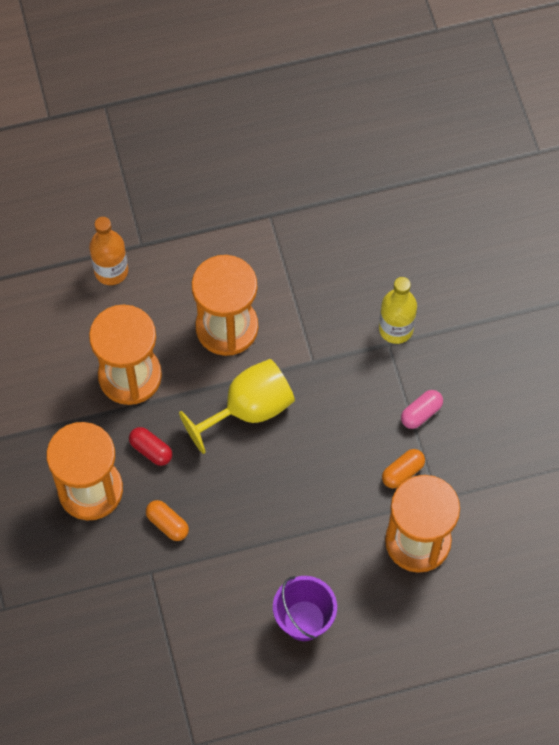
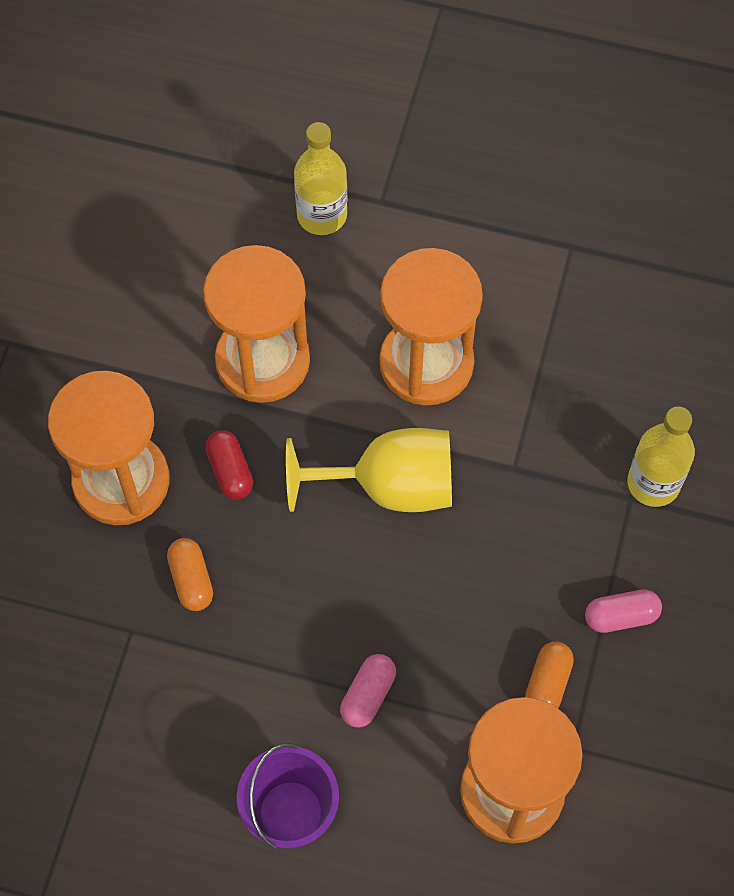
camera: 30 degrees right, 0 degrees up
(111, 271) = (322, 215): orange bottle -> yellow bottle
(307, 533) = (368, 695): none -> pink capsule
(402, 472) = (547, 684): orange capsule -> orange capsule turned 60 degrees counterclockwise

